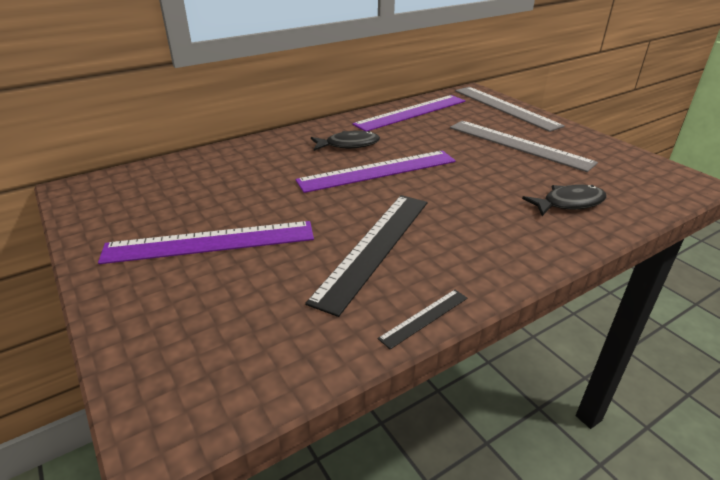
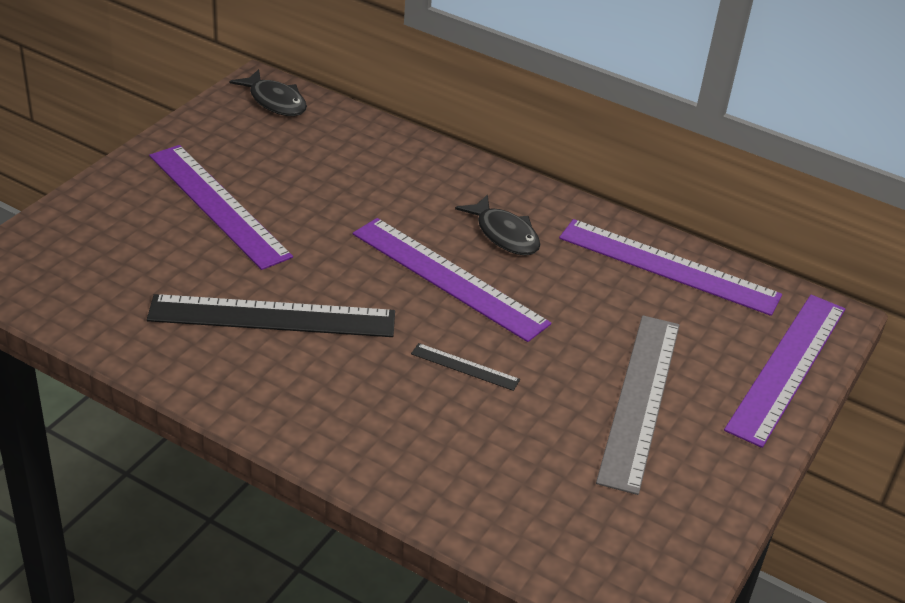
camera: 60 degrees right, 5 degrees up
(424, 318) = (172, 377): black ruler -> black ruler (465, 367)
(505, 108) = (787, 367): grey ruler -> purple ruler
(569, 203) = (480, 468): black fish -> black fish (275, 101)

